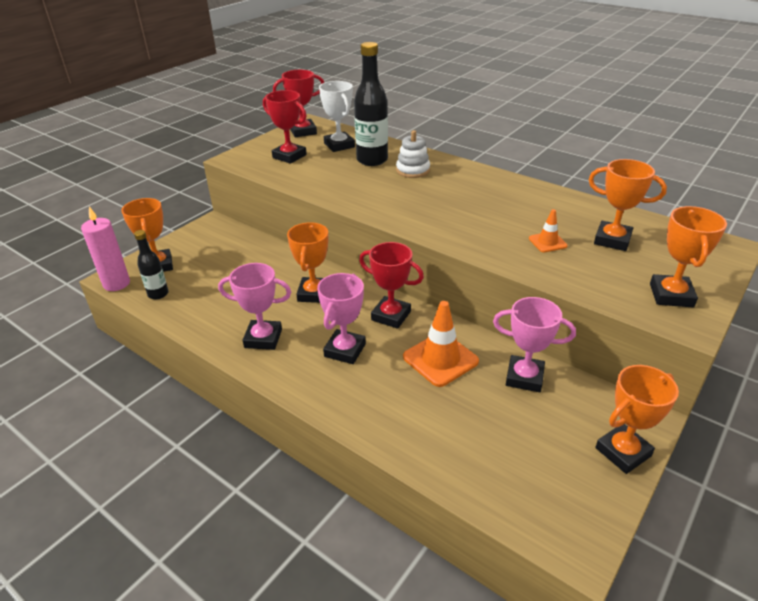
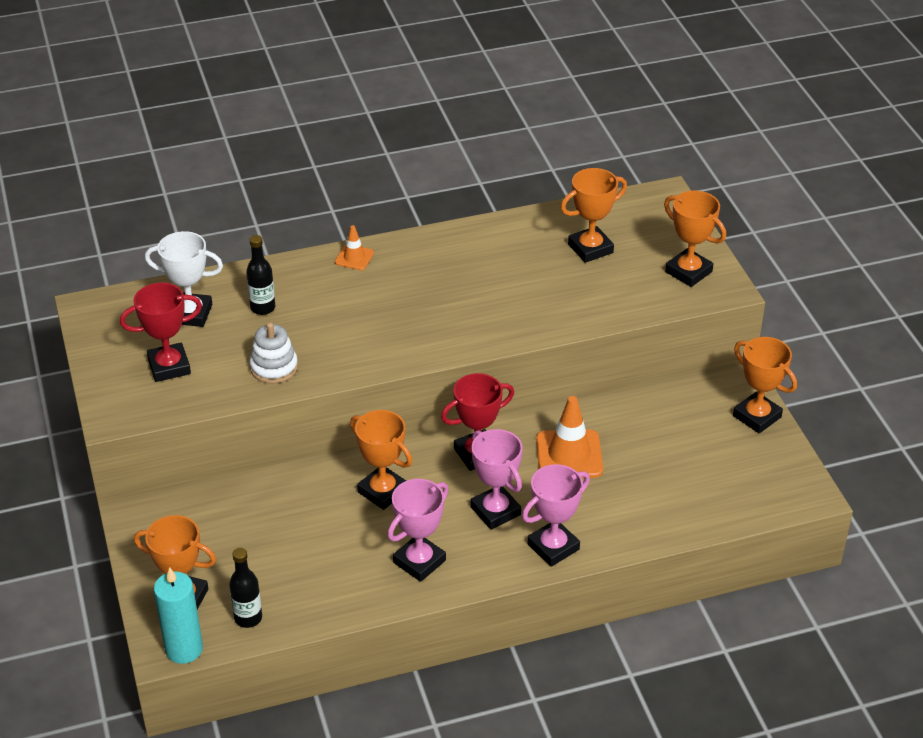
camera: 55 degrees left, 5 degrees up
(116, 284) = (184, 649): pink candle -> turquoise candle
(303, 131) = (111, 325): red trophy -> none
(372, 160) = (263, 308): black bottle -> black bottle, size x0.57
(413, 170) = (324, 291): white stacking toy -> white stacking toy (274, 367)
(524, 377) = (639, 418): pink trophy -> pink trophy (553, 547)
(547, 242) = (554, 286): orange traffic cone -> orange traffic cone (354, 257)
(623, 452) = (757, 416): orange trophy -> orange trophy turned 45 degrees counterclockwise

